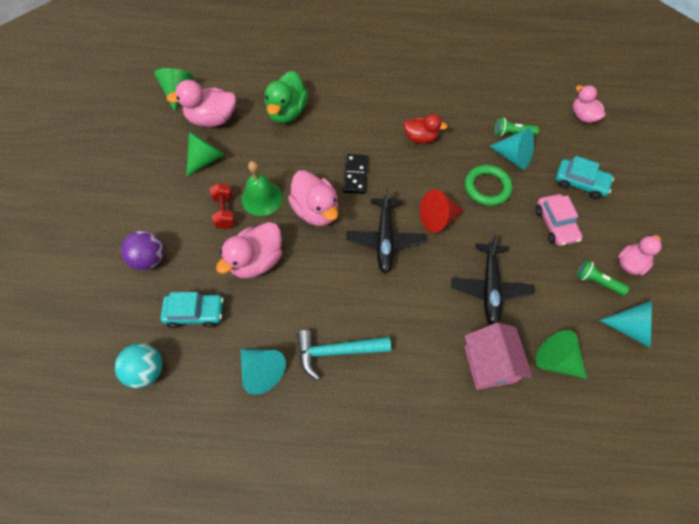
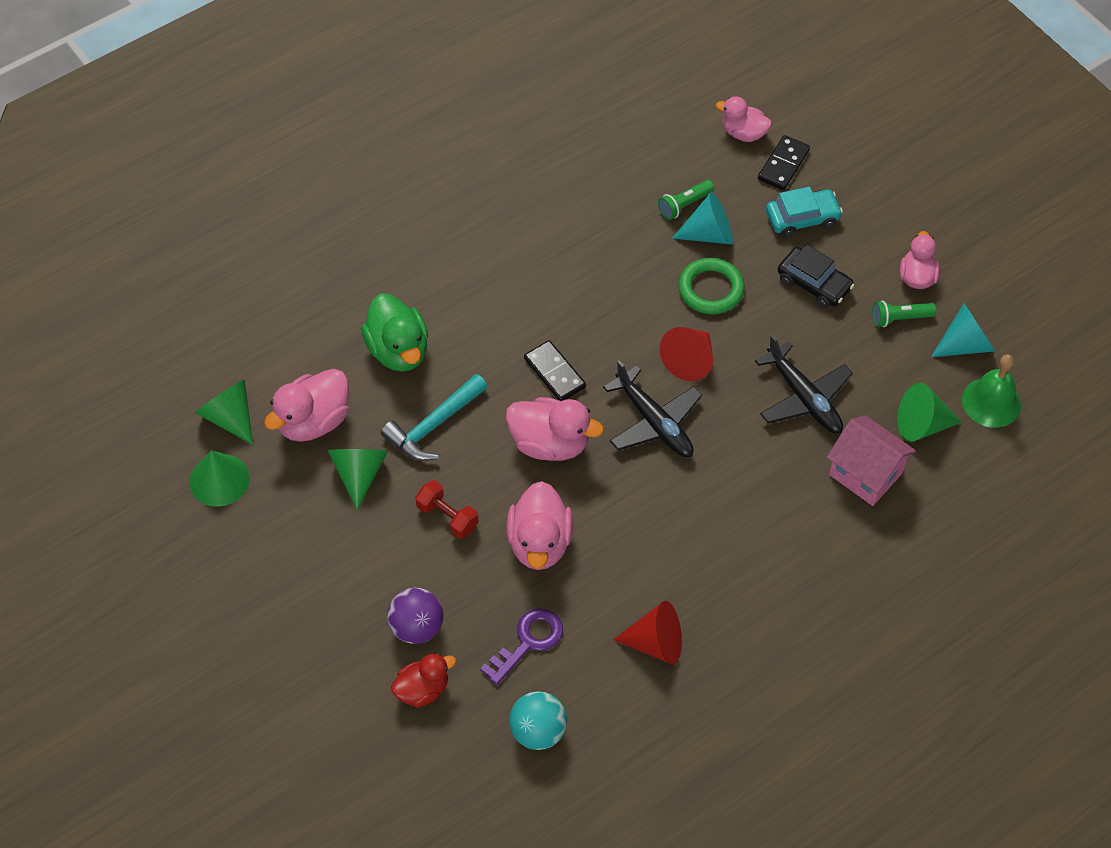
camera: 40 degrees left, 5 degrees down
(142, 117) = (219, 480): none -> green cone
(195, 313) = (528, 642): turquoise car -> purple key
(262, 198) = (474, 472): green bell -> green bell (991, 402)
(262, 371) = (656, 643): turquoise cone -> red cone
(337, 351) = (711, 569): turquoise hammer -> turquoise hammer (434, 425)
(421, 138) = (587, 278): red duck -> red duck (422, 689)
(555, 224) = (814, 284): pink car -> black car
(594, 147) = (783, 165): none -> black domino

